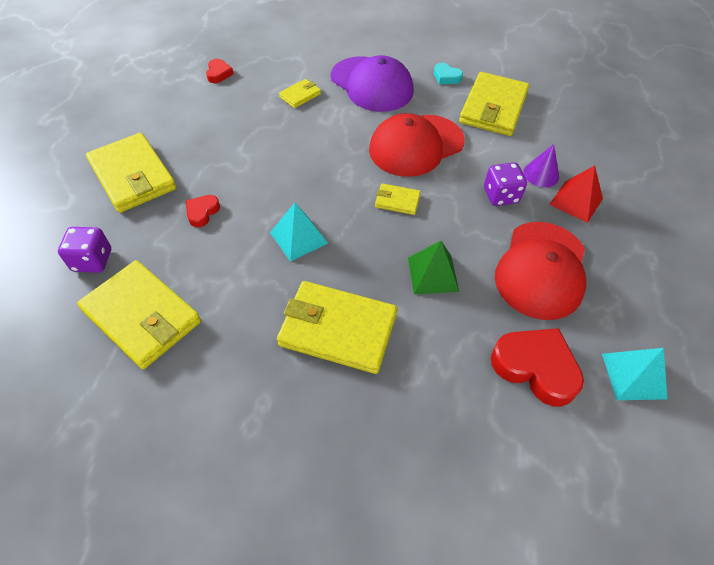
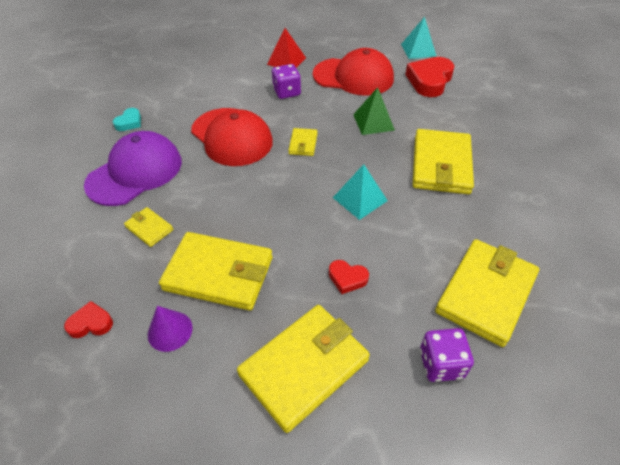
camera: 95 degrees left, 5 degrees down
(493, 108) = (179, 95): yellow wallet -> yellow wallet (219, 273)
(541, 174) = (261, 74): purple cone -> purple cone (170, 331)

